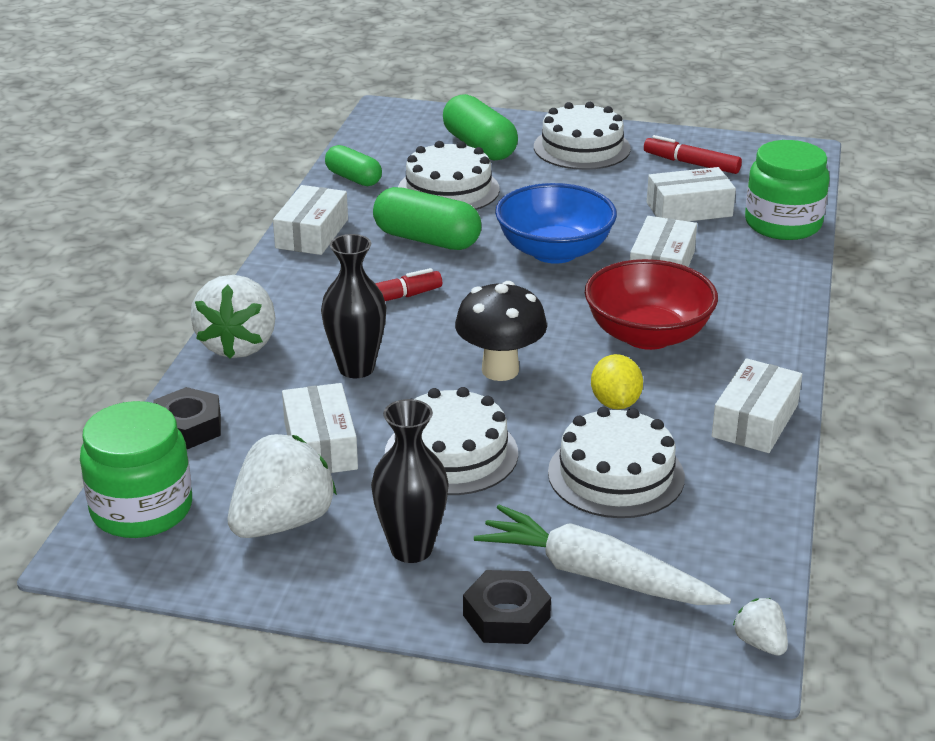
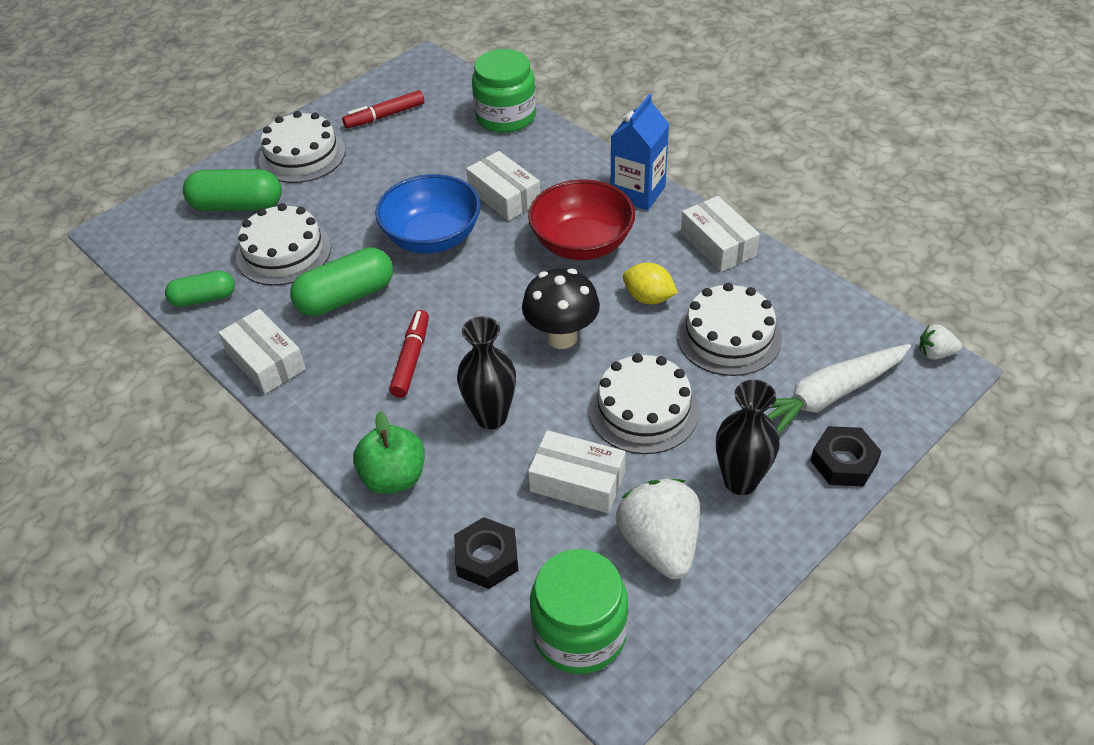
camera: 55 degrees left, 15 degrees up
(239, 345) = (394, 477): white strawberry -> green apple
(689, 209) = (444, 147): white box -> none
(771, 341) = (638, 192): none -> blue carton

